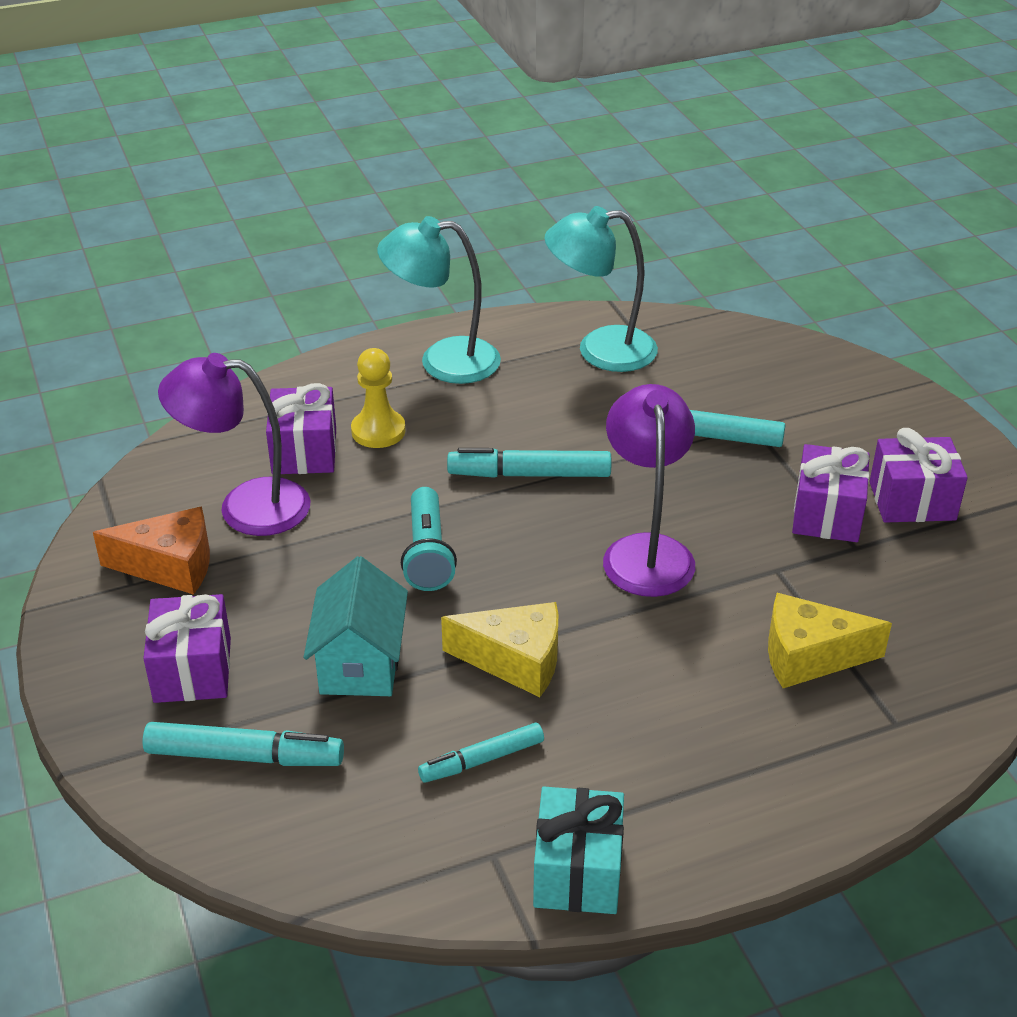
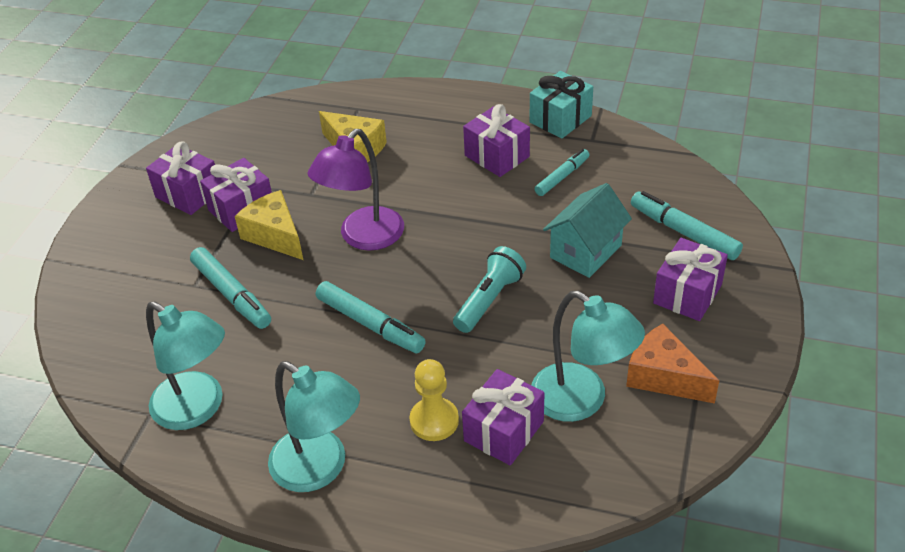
camera: 140 degrees left, 5 degrees up
(246, 506) = (581, 401): purple lamp -> turquoise lamp
(482, 760) = (562, 177): turquoise marker -> turquoise marker turned 60 degrees counterclockwise
(515, 661) = (500, 213): yellow cheese -> yellow cheese (275, 235)
(607, 747) = (497, 156): none -> purple gift

